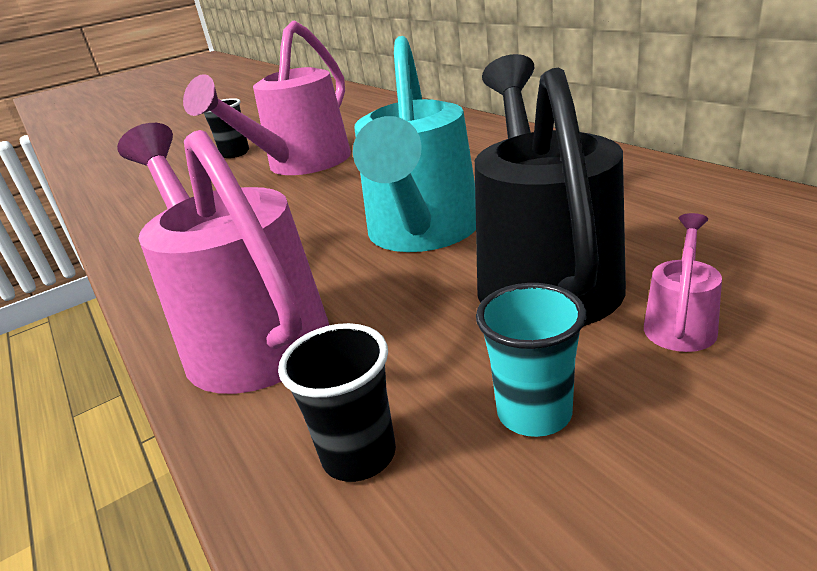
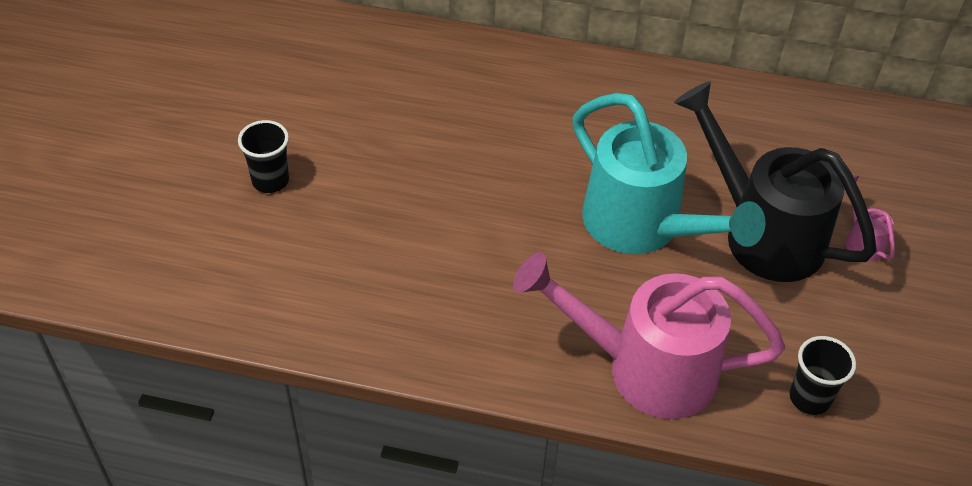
camera: 50 degrees left, 20 degrees up
(301, 164) = (395, 175): pink watering can -> none
(534, 413) = (854, 331): turquoise cup -> none

